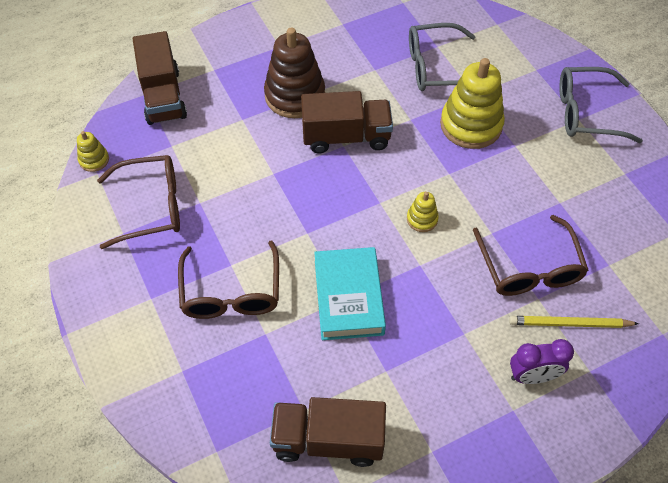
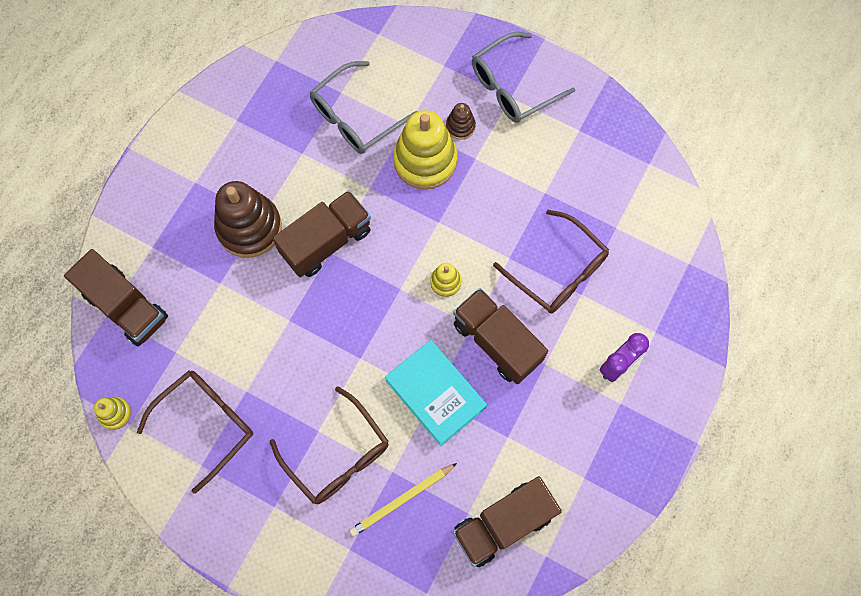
camera: 35 degrees left, 15 degrees up
(433, 290) = (497, 342): none -> brown truck
(519, 117) = (460, 126): none -> brown stacking toy
(570, 324) = (618, 301): yellow pencil -> yellow pencil (402, 500)

